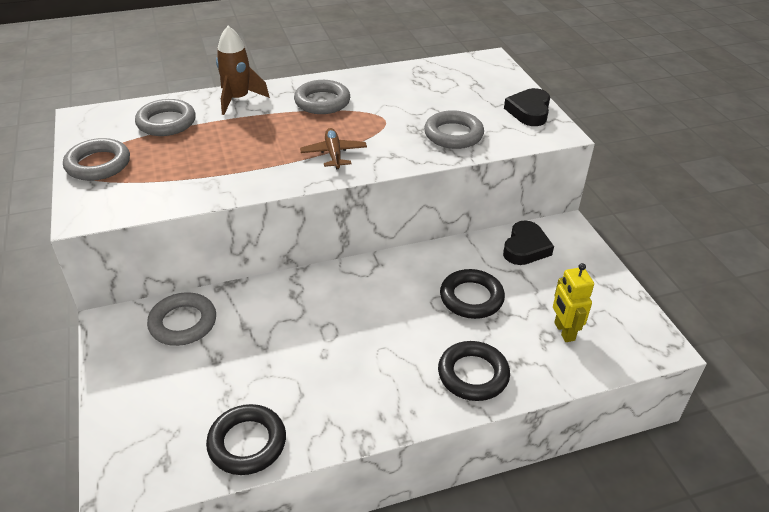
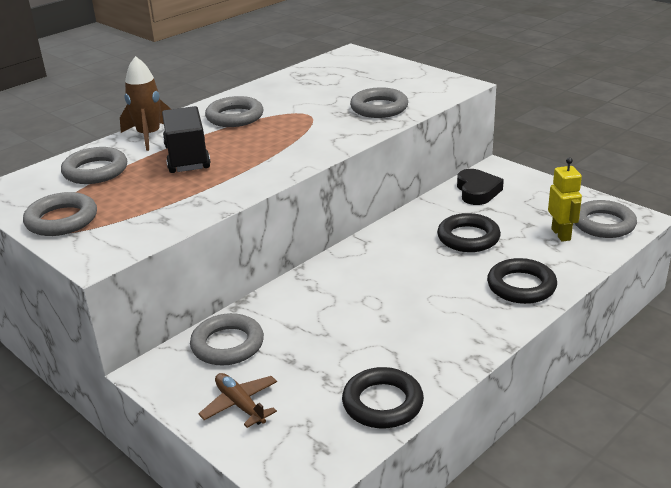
camera: 25 degrees left, 10 degrees down
(244, 133) = (187, 157): none -> black truck
(334, 154) = (290, 148): brown plane -> brown plane (240, 405)
(529, 111) = (423, 78): black heart -> none
(564, 331) = (561, 234): yellow robot -> yellow robot turned 150 degrees counterclockwise
(618, 337) = (603, 224): none -> grey ring

